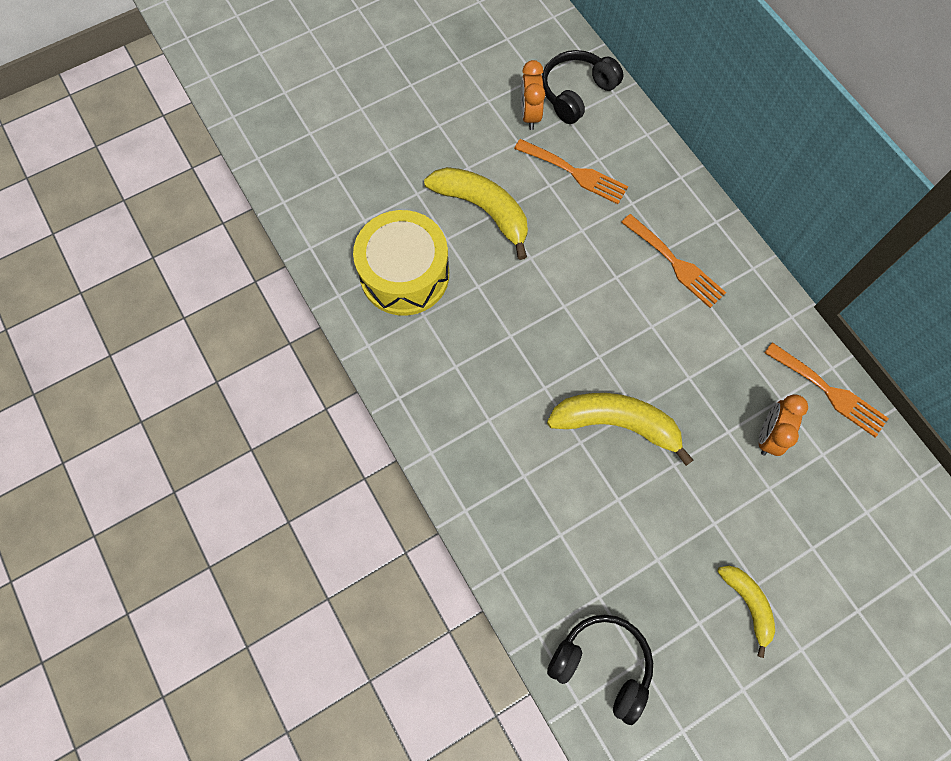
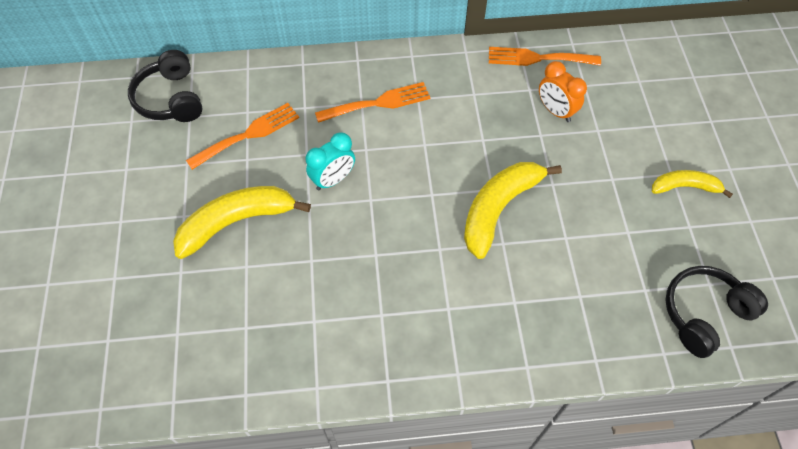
camera: 65 degrees left, 10 degrees down
(404, 274) = (261, 320): yellow drum -> none
(530, 115) = (166, 143): orange clock -> none
(567, 265) = (333, 180): none -> turquoise clock
(829, 392) = (537, 58): orange fork -> orange fork turned 150 degrees counterclockwise

